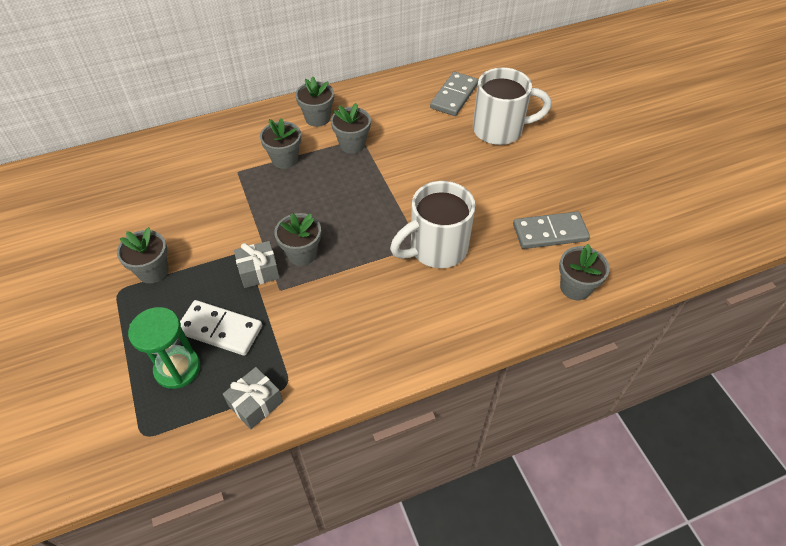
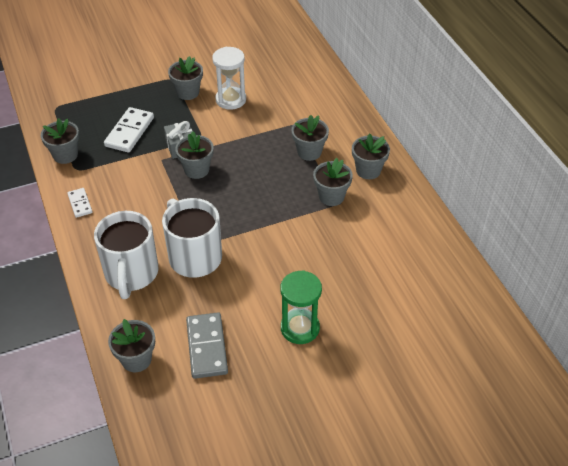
camera: 90 degrees right, 5 degrees down
(177, 368) = (101, 115): green hourglass -> green hourglass (300, 328)
(179, 226) = (231, 100): none -> white hourglass
(255, 403) = (65, 155): grey gift -> grey flower pot
(353, 371) = (80, 204): none -> white domino
(454, 96) = (417, 279): grey domino -> none
(500, 130) = (362, 318): white mug -> white mug (131, 274)

